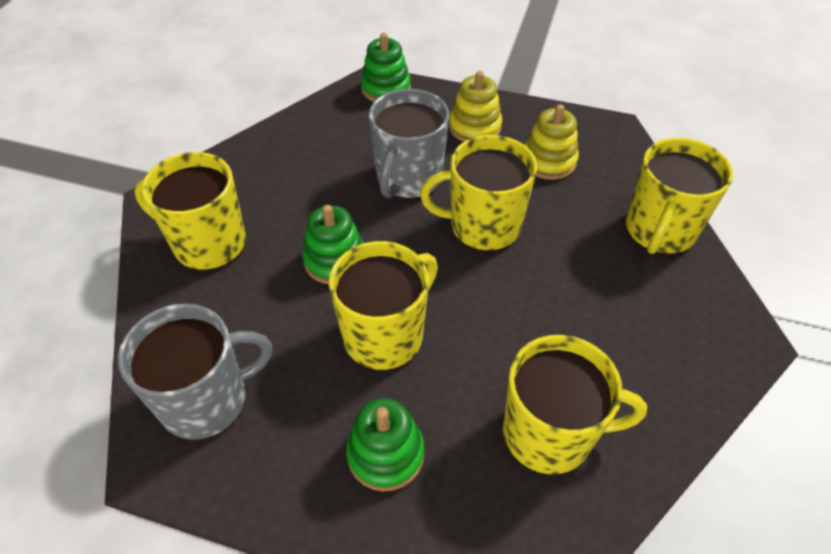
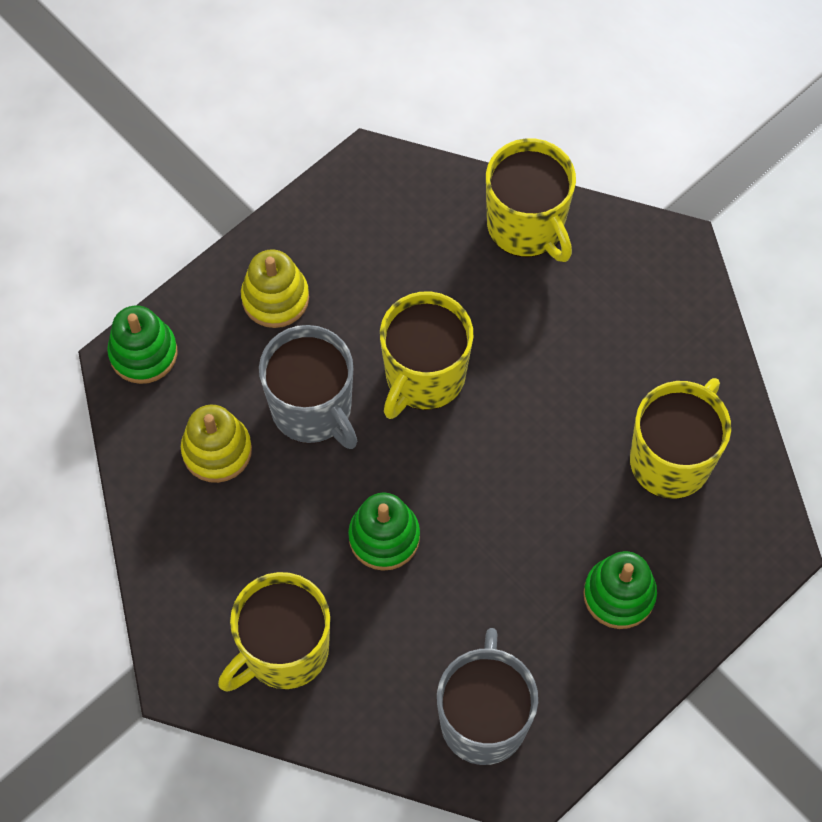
camera: 60 degrees left, 15 degrees up
(385, 335) = (502, 536): yellow mug -> none
(548, 161) = (374, 259): yellow stacking toy -> yellow stacking toy (217, 450)

